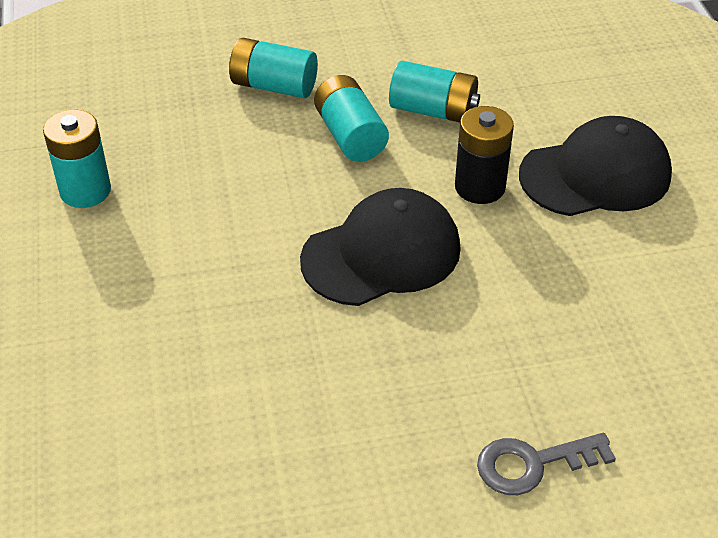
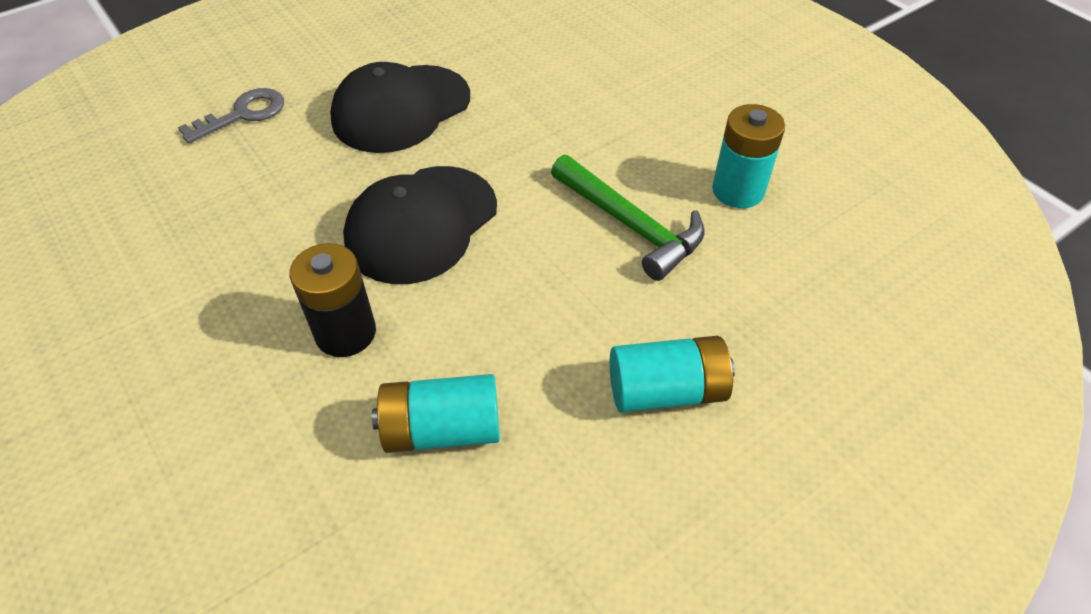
camera: 155 degrees right, 5 degrees up
(203, 193) = (630, 225): none -> green hammer
(350, 136) = (526, 349): turquoise battery -> none
(595, 175) = (205, 401): black cap -> black cap (401, 109)

